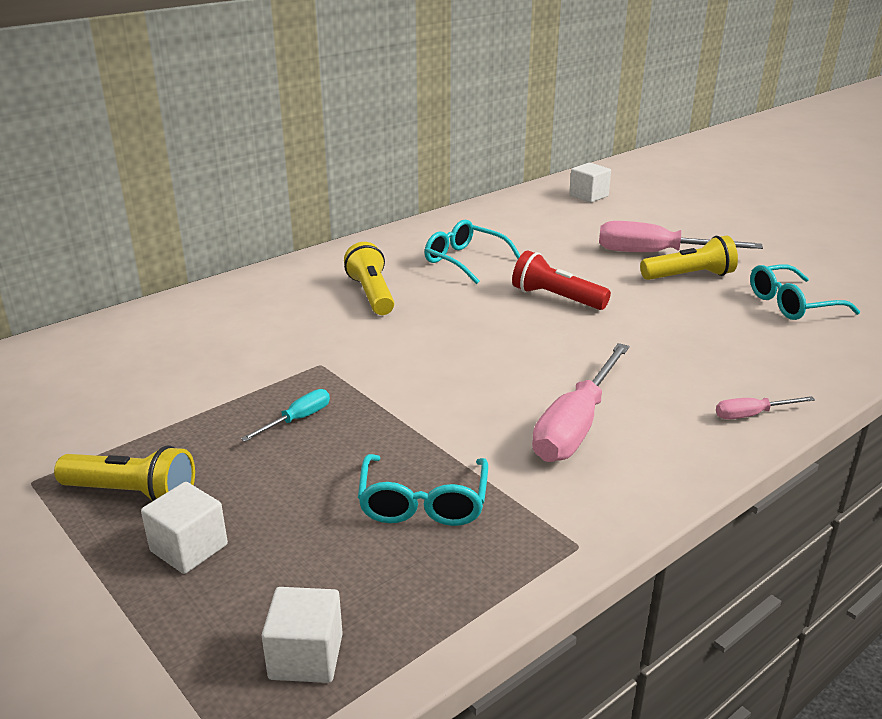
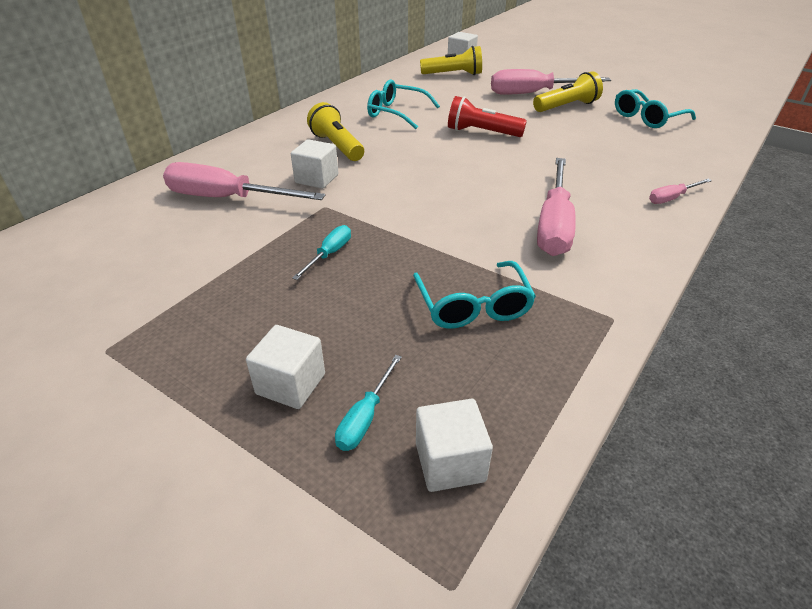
camera: 15 degrees left, 10 degrees up
(132, 493) = (212, 344): yellow flashlight -> yellow flashlight (453, 74)
(220, 340) = (227, 198): none -> pink screwdriver
(245, 595) = (365, 417): none -> turquoise screwdriver
(328, 331) = (316, 179): none -> white cube

